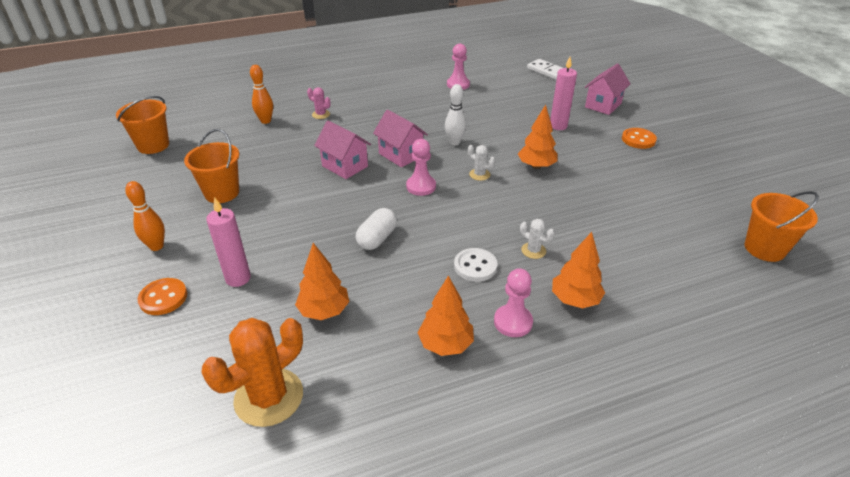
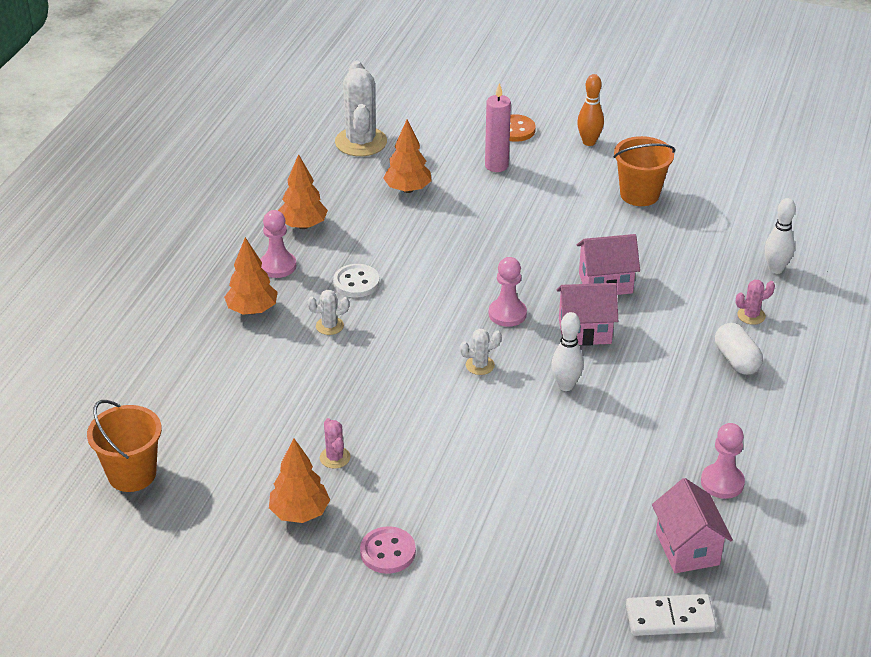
camera: 130 degrees right, 0 degrees up
(153, 145) = (789, 181): orange bucket -> none
(265, 121) = (775, 269): orange bowling pin -> white bowling pin
(269, 397) = (361, 142): orange cactus -> white cactus
(377, 238) = (460, 249): white capsule -> white capsule (736, 360)
(536, 166) = (444, 418): orange tree -> orange tree (299, 513)
(558, 126) = (502, 501): pink candle -> none
(603, 105) = (503, 594): pink house -> pink house (687, 548)
(620, 184) = (335, 457): none -> pink cactus
(638, 139) = (387, 552): orange button -> pink button

